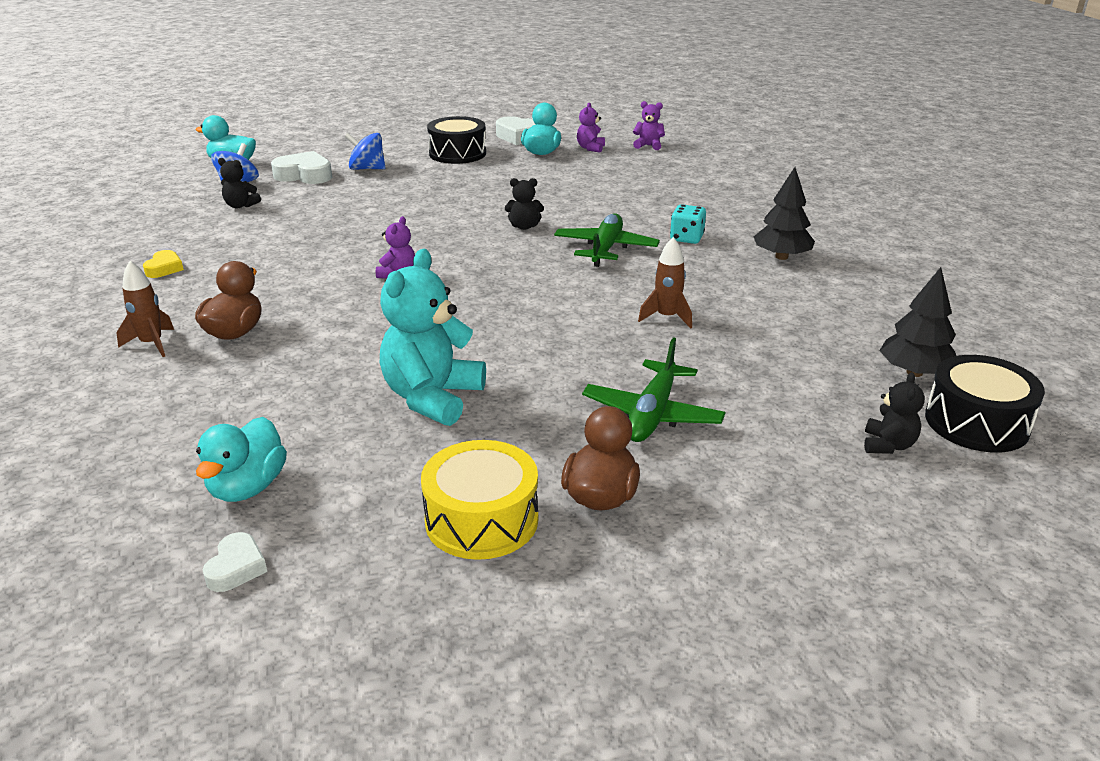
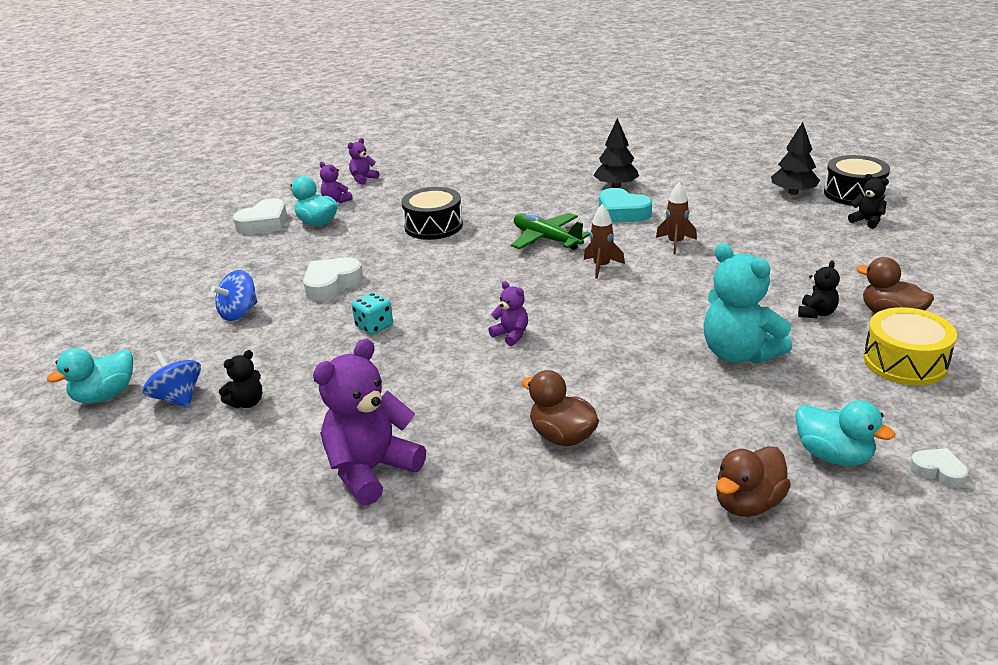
camera: 60 degrees left, 0 degrees up
(150, 445) = (748, 503): none -> brown duck
(152, 344) = (550, 491): brown rocket -> brown rocket (601, 267)
(164, 268) = (371, 470): yellow heart -> purple teddy bear
(304, 175) = (207, 352): white heart -> white heart (331, 284)
(457, 153) = (264, 260): black drum -> black drum (433, 226)
(524, 226) = (471, 262): black teddy bear -> black teddy bear (816, 313)
(652, 414) = (802, 278): green plane -> none
(686, 238) = (557, 207): turquoise dice -> turquoise dice (374, 326)
(714, 273) = (622, 212): none -> turquoise heart

